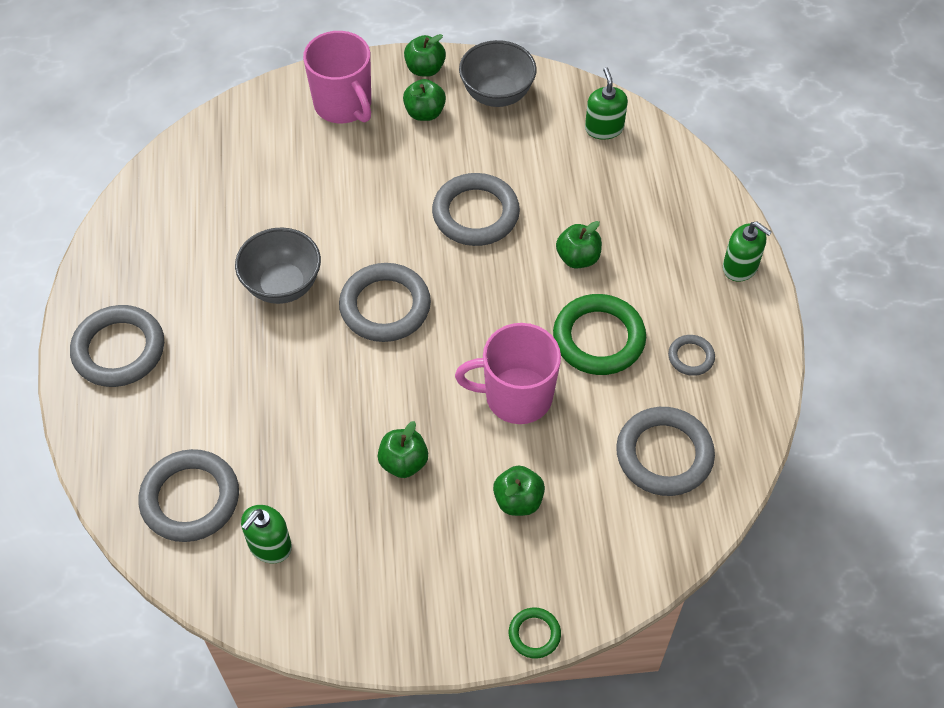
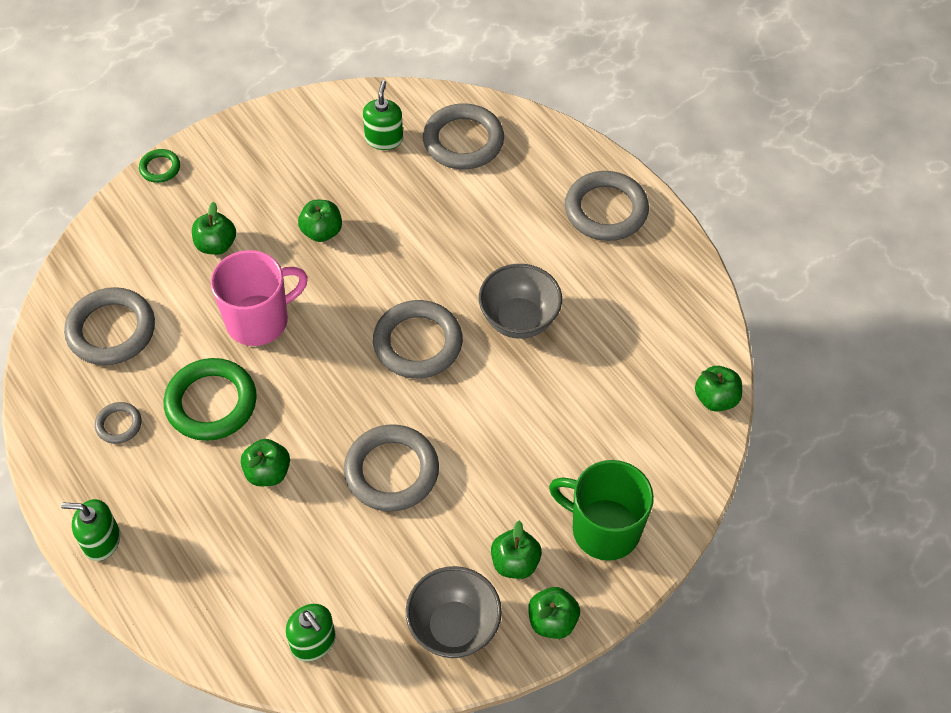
camera: 150 degrees right, 0 degrees up
(180, 150) = (715, 399): none -> green apple
(343, 105) = (603, 529): pink mug -> green mug

